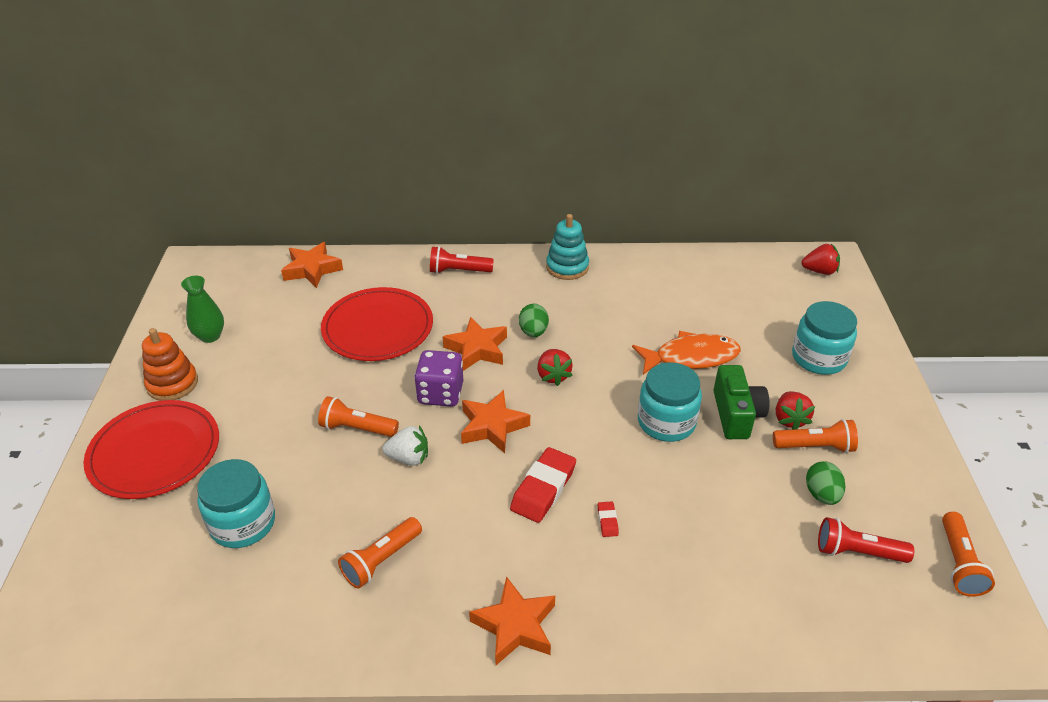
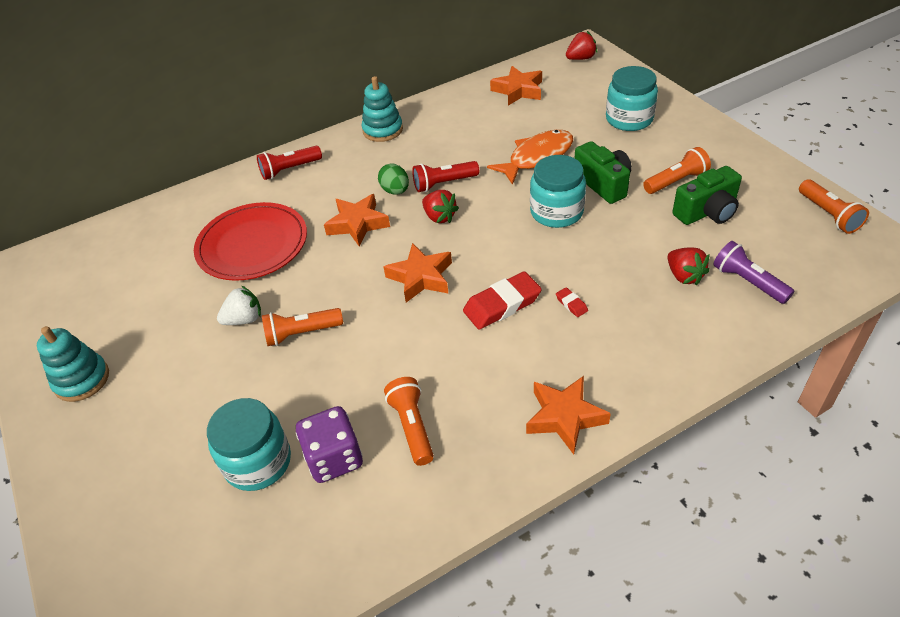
camera: 25 degrees left, 5 degrees up
(154, 452) = (114, 447): red plate -> none
(172, 384) = (82, 380): orange stacking toy -> turquoise stacking toy
(210, 336) = (87, 321): green vase -> none
(312, 269) = (146, 223): orange star -> orange star (518, 90)
(381, 560) = (412, 426): orange flashlight -> orange flashlight turned 150 degrees clockwise
(409, 458) = (369, 335): white strawberry -> white strawberry (244, 319)
(440, 393) = (354, 272): purple dice -> purple dice (334, 458)
(543, 489) = (502, 305): red eraser -> red eraser turned 60 degrees clockwise
(789, 419) = (643, 170): red strawberry -> red strawberry (684, 276)
(804, 589) = (748, 282): none -> purple flashlight
(821, 494) = (707, 212): green egg -> green camera
(857, 552) = (761, 239): red flashlight -> red flashlight (443, 183)

